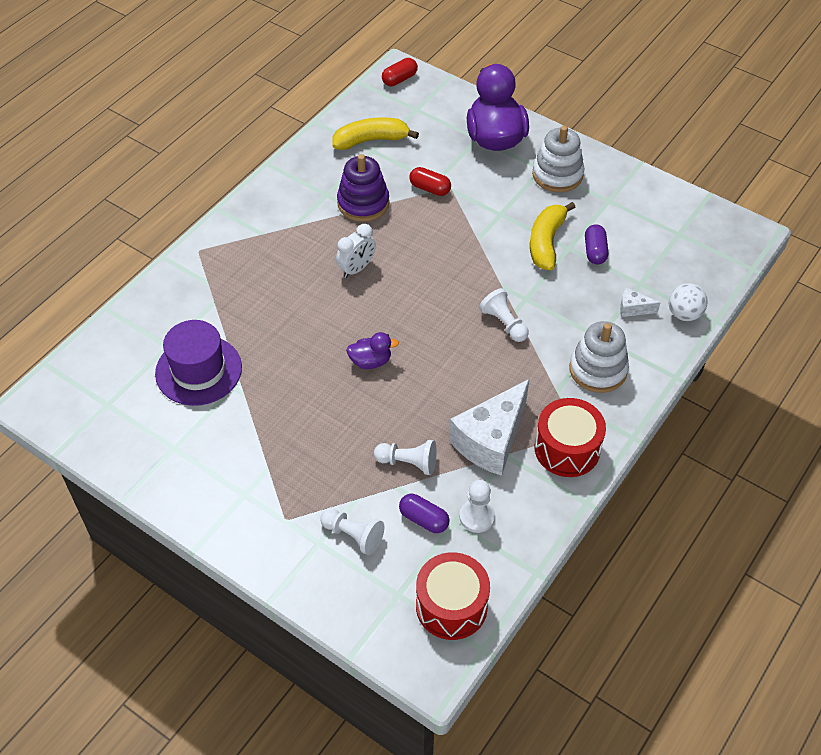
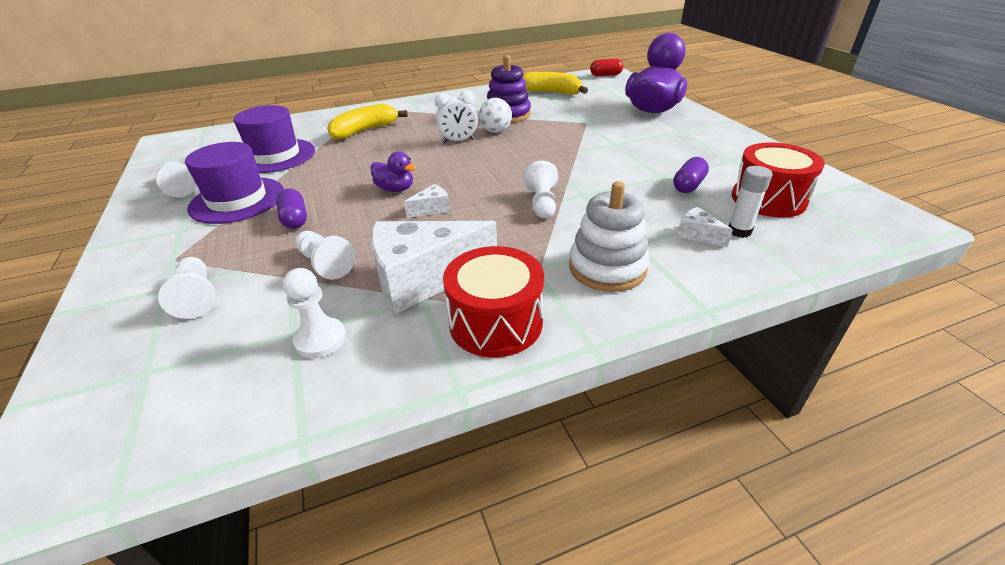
camera: 35 degrees right, 15 degrees down
(165, 453) = (180, 187): none -> white pawn
(246, 440) = (237, 200): none -> purple hat
(424, 519) = (271, 315): purple capsule -> purple capsule (295, 219)
(426, 370) = (432, 209): none -> white cheese
(430, 188) = (568, 119): red capsule -> none
(451, 606) = (166, 418): red drum -> red drum (768, 199)
(546, 243) = (641, 168): yellow banana -> yellow banana (364, 131)
(557, 175) = (692, 136): white stacking toy -> none
(656, 291) = (739, 231): none -> white glue stick
(684, 314) = (763, 259): white ball -> white ball (496, 131)

